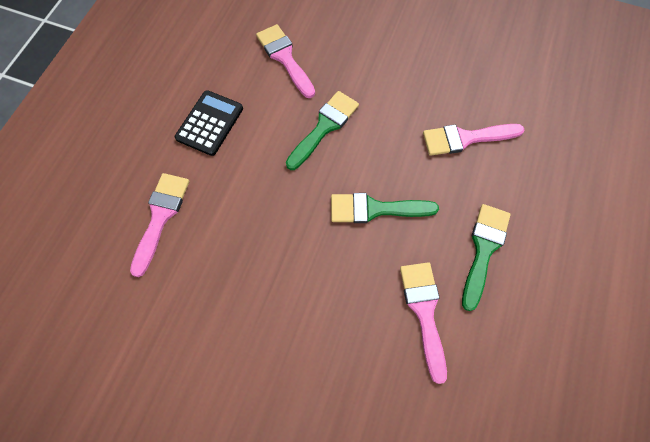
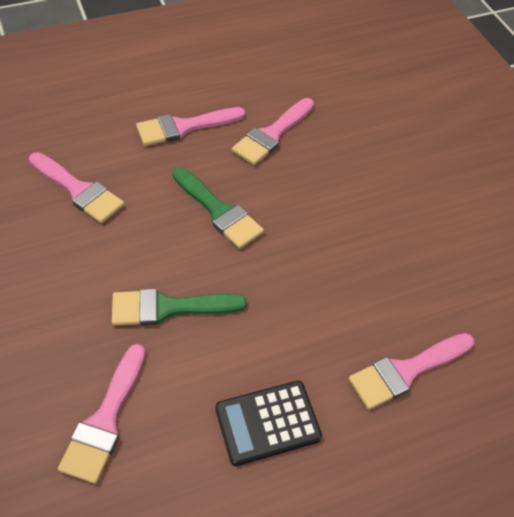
camera: 135 degrees left, 15 degrees down
(483, 250) = (184, 127): green brush -> pink brush

